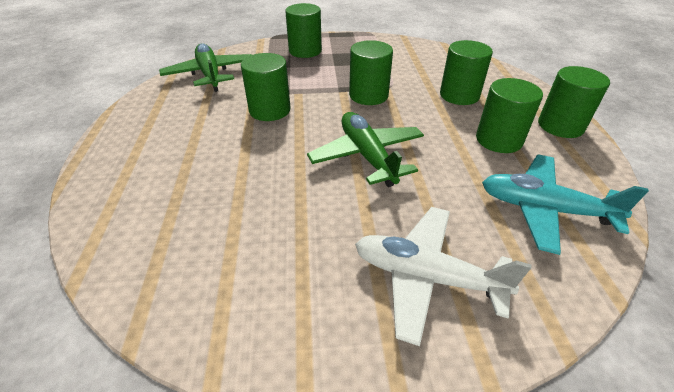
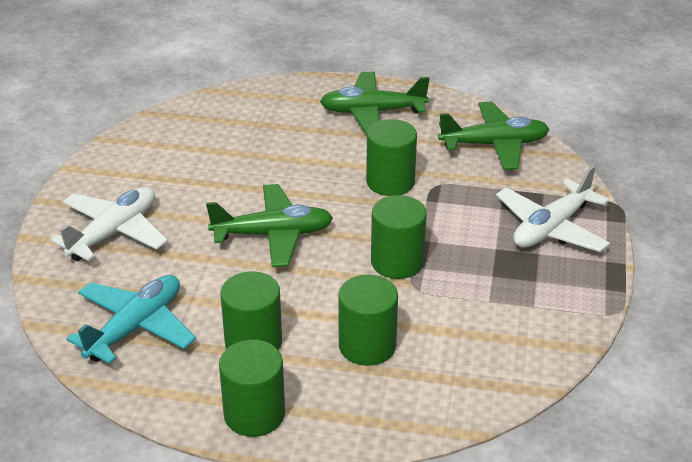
camera: 105 degrees right, 5 degrees down
(155, 134) = (372, 112): none -> green plane
(305, 51) = (551, 228): green cylinder -> white plane

